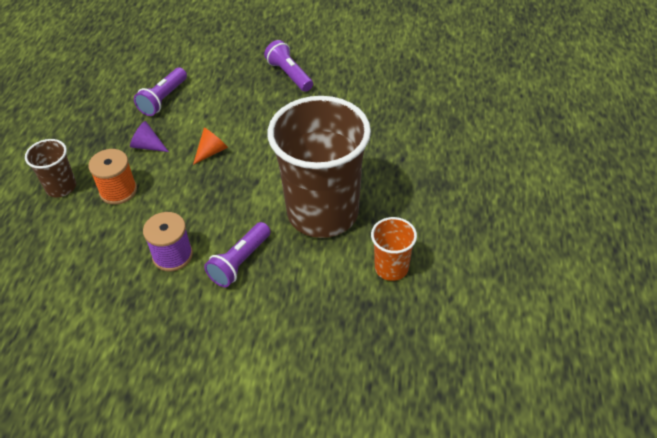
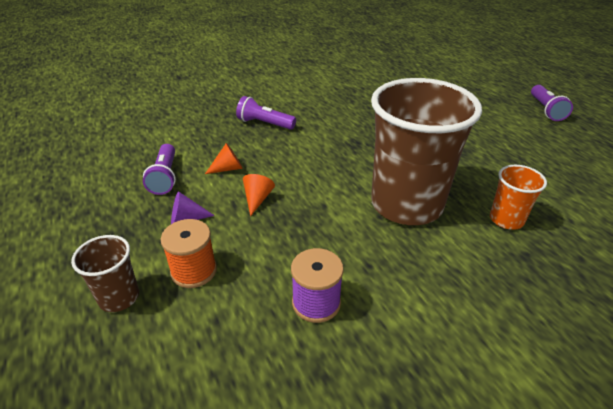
camera: 35 degrees left, 10 degrees down
(216, 111) = (228, 168): none -> orange cone
(240, 262) = (386, 276): purple flashlight -> purple flashlight (546, 110)

